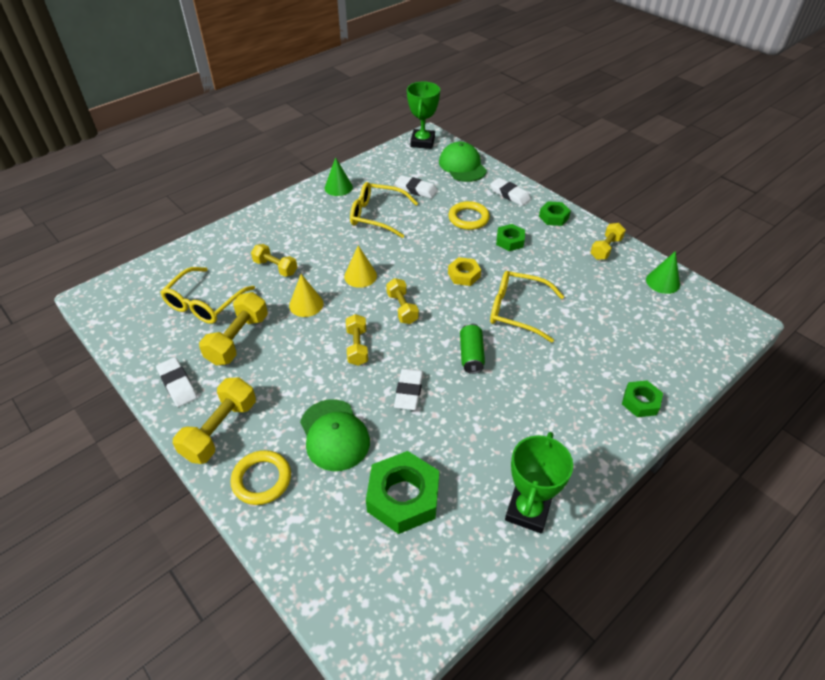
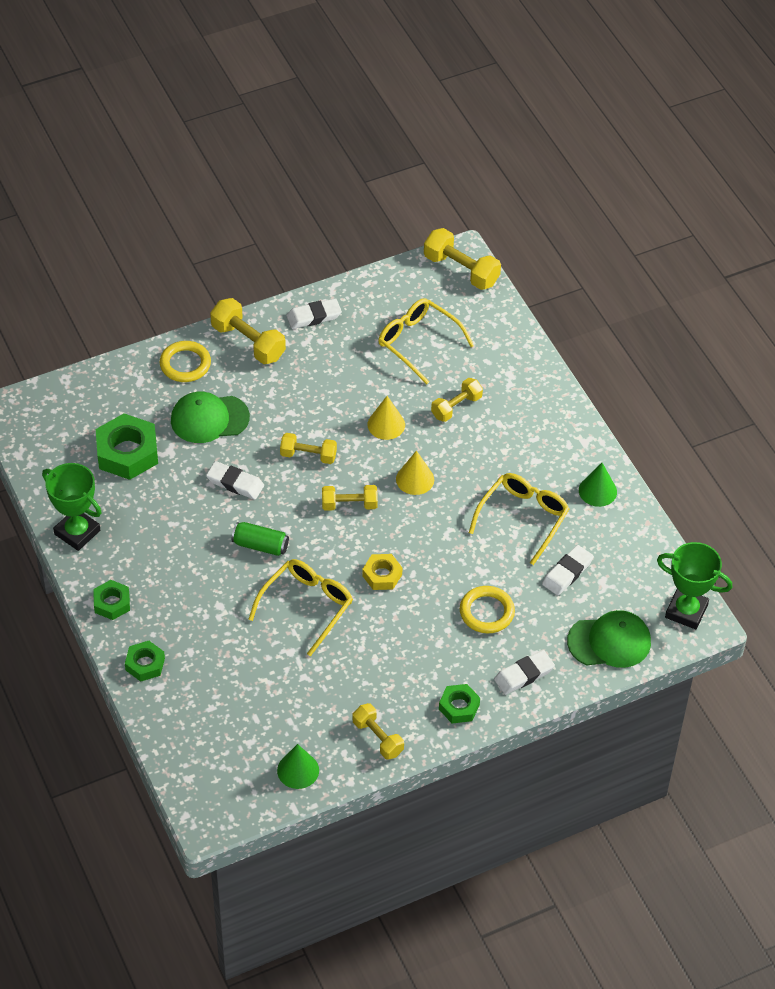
camera: 105 degrees right, 5 degrees up
(238, 339) = (355, 364): yellow dumbbell -> yellow dumbbell (461, 270)
(510, 241) = (427, 641): green nut -> green nut (112, 603)

